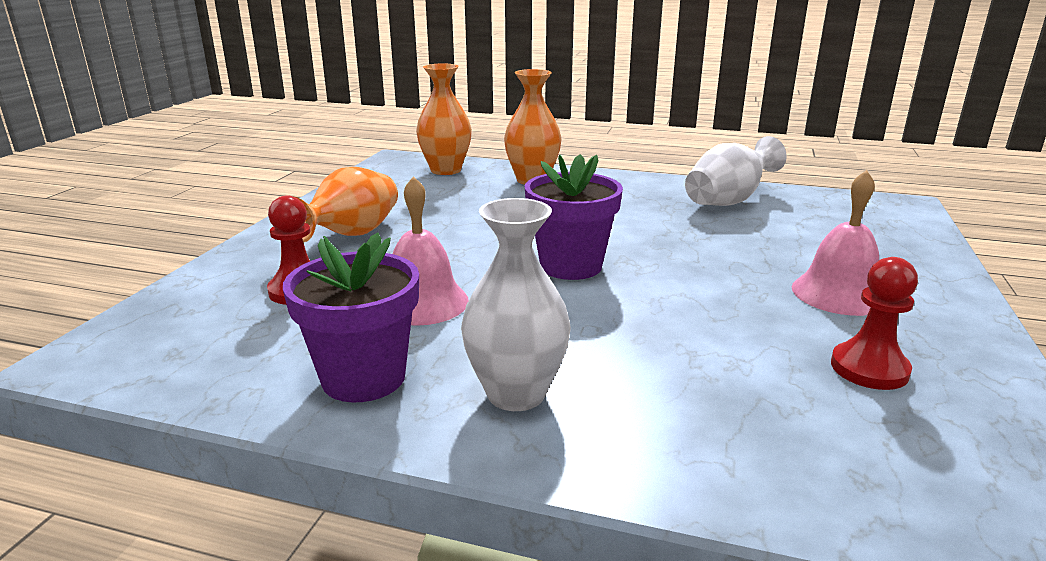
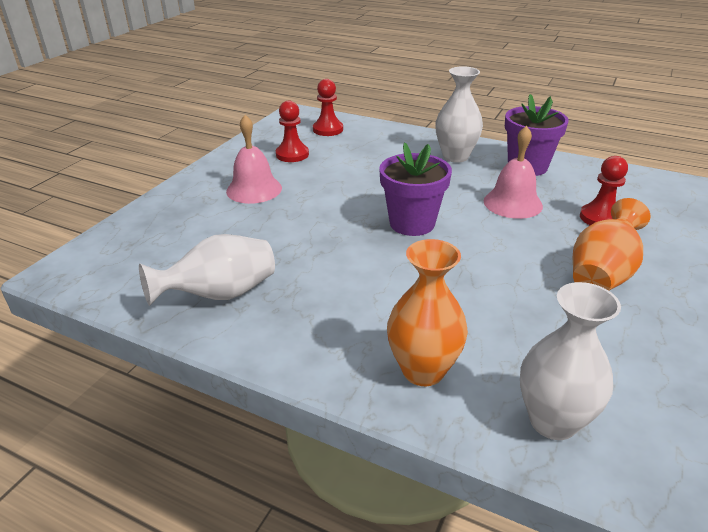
camera: 170 degrees left, 10 degrees up
(446, 170) = (553, 421): orange vase -> white vase
(886, 466) = (328, 129): none -> red pawn

